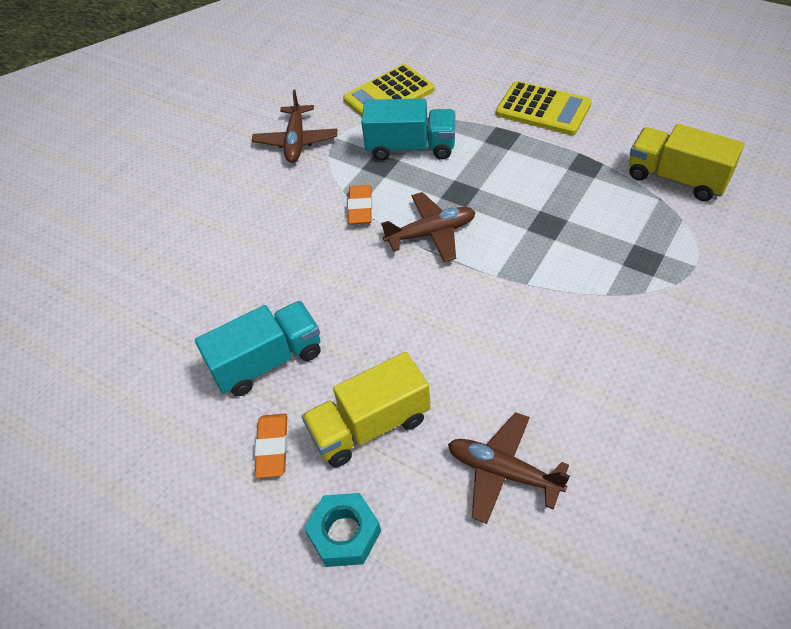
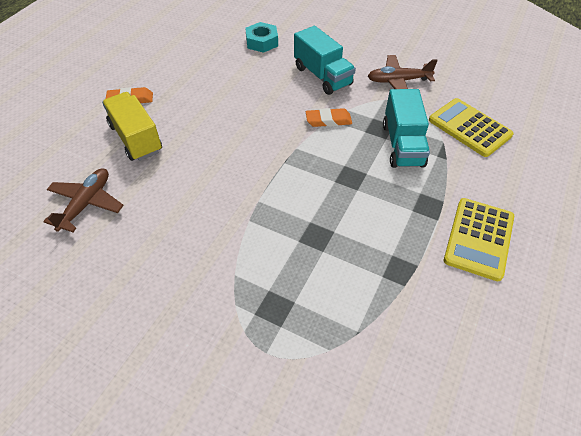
camera: 80 degrees right, 0 degrees up
(268, 361) = (192, 90): turquoise truck -> turquoise truck (322, 76)
(344, 533) = (67, 133): turquoise nut -> turquoise nut (262, 42)
(431, 233) = (303, 161): brown plane -> none
(676, 178) = (390, 352): yellow truck -> none

